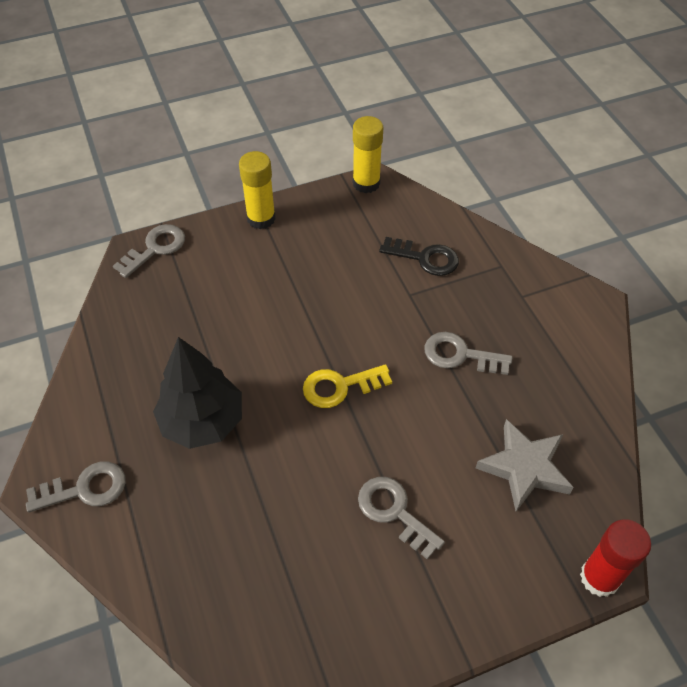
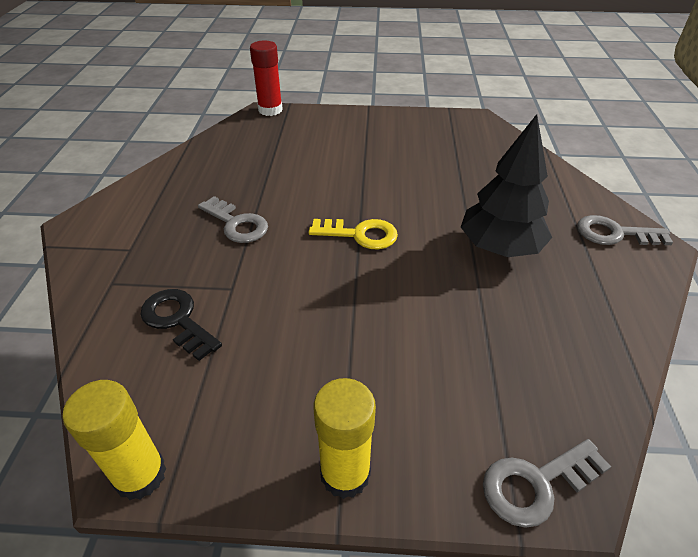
camera: 155 degrees left, 10 degrees down
(394, 512) = (368, 159): grey key -> none
(524, 467) = (261, 154): grey star -> none

